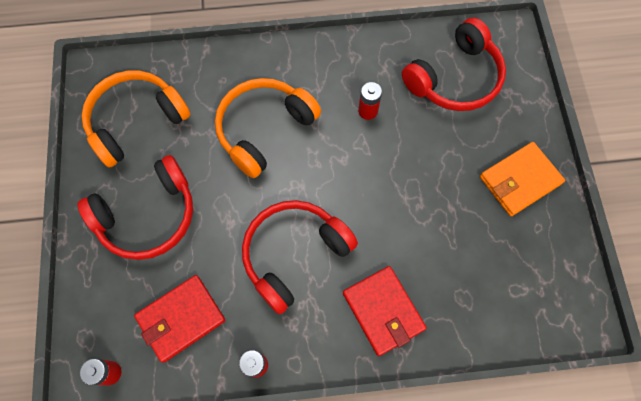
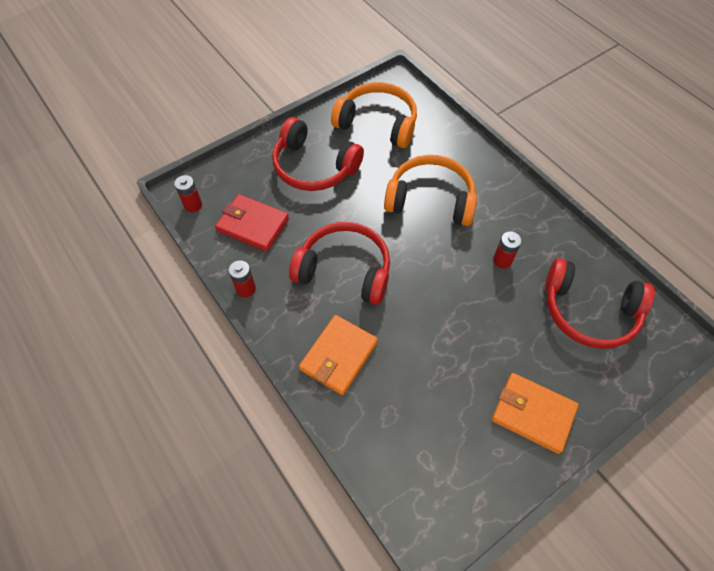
camera: 60 degrees right, 10 degrees down
(383, 311) = (338, 356): red wallet -> orange wallet

